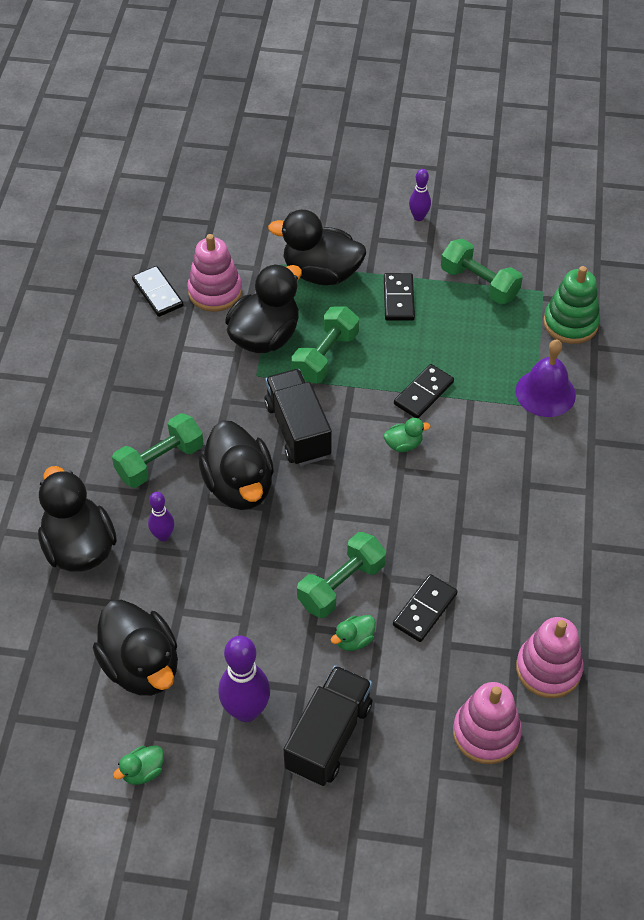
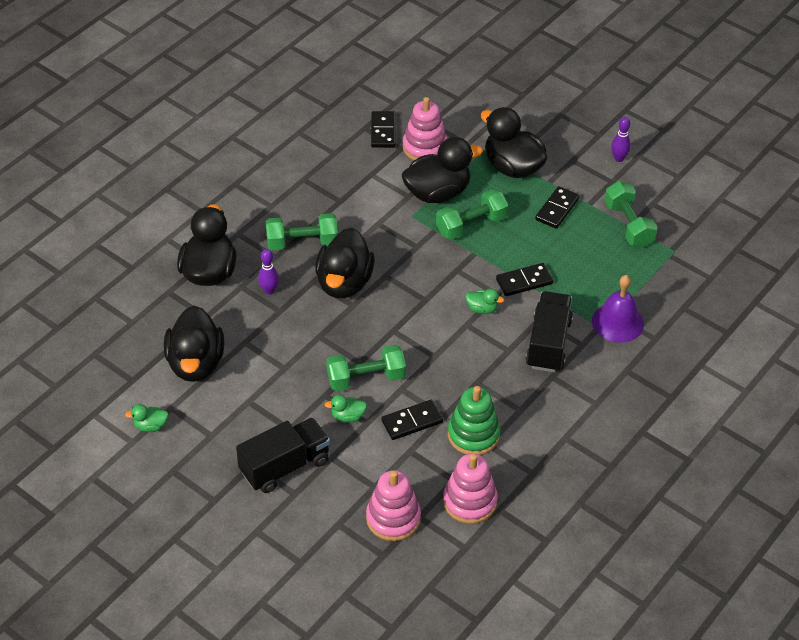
camera: 30 degrees right, 5 degrees down
(246, 711) = (243, 423): purple bowling pin -> none
(298, 430) = (413, 265): black truck -> black truck (548, 343)
(570, 323) = (678, 283): green stacking toy -> green stacking toy (473, 434)

